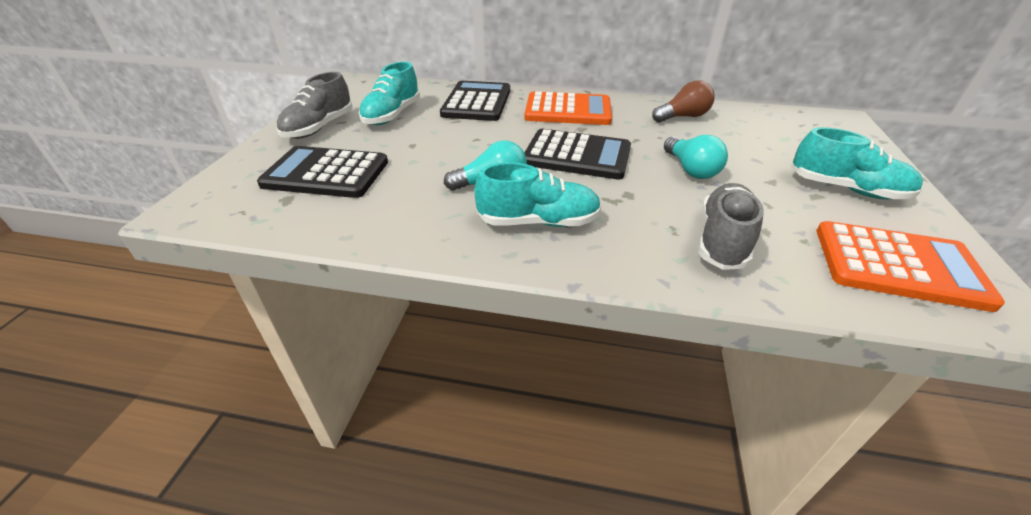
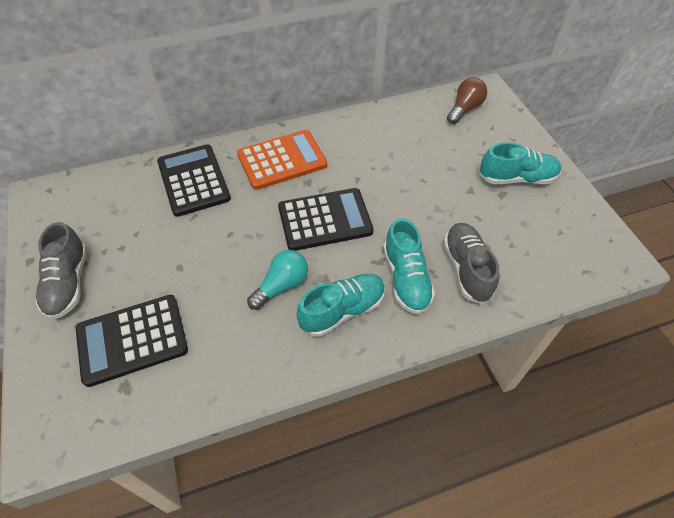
camera: 30 degrees left, 15 degrees up
(392, 115) = (126, 233): turquoise shoe -> turquoise shoe (406, 278)
(682, 117) = (377, 133): brown light bulb -> brown light bulb (464, 109)
(690, 169) = (413, 200): turquoise light bulb -> none
(898, 266) = (566, 244): orange calculator -> none

